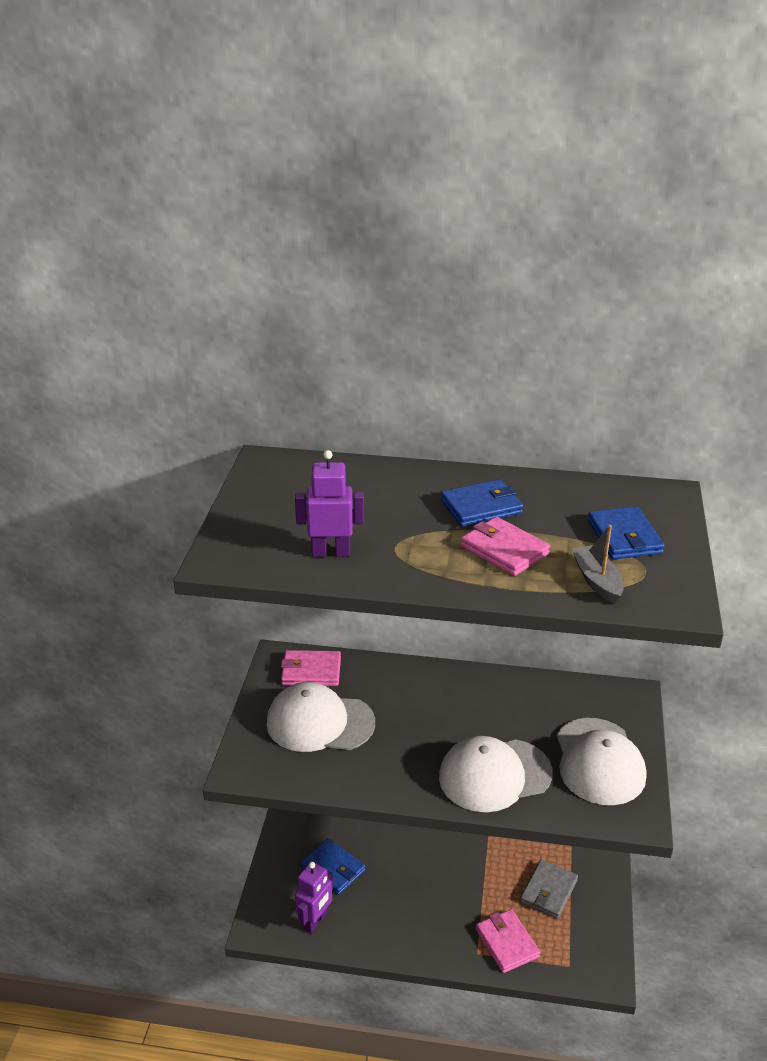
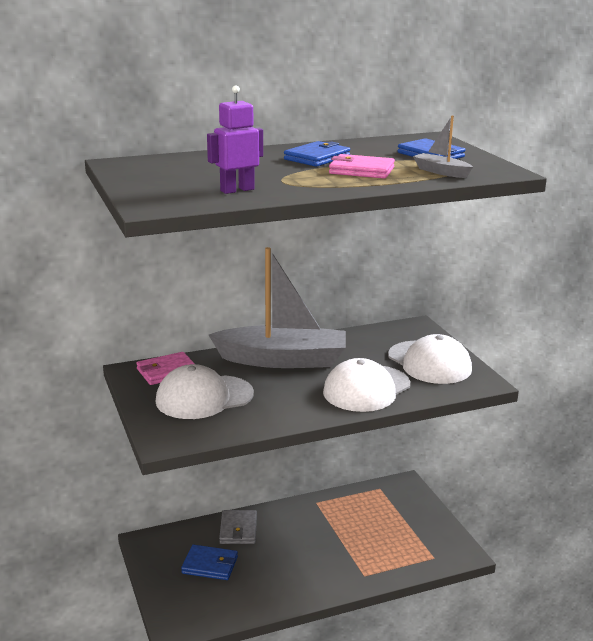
camera: 30 degrees left, 10 degrees down
(315, 921) = (221, 604): purple robot -> none
(438, 696) = (282, 360): none -> grey boat
(507, 943) = (381, 561): pink wallet -> none
(548, 891) = (385, 520): grey wallet -> grey wallet (238, 530)

